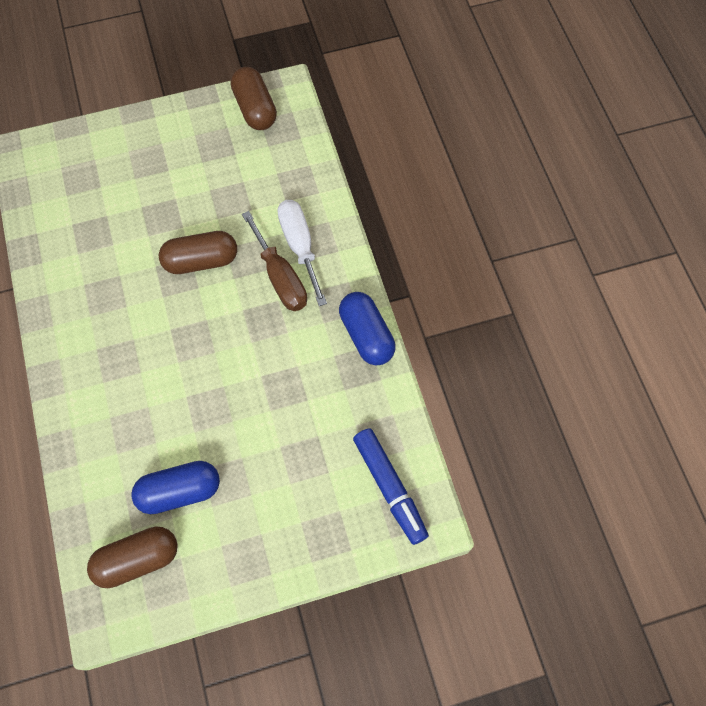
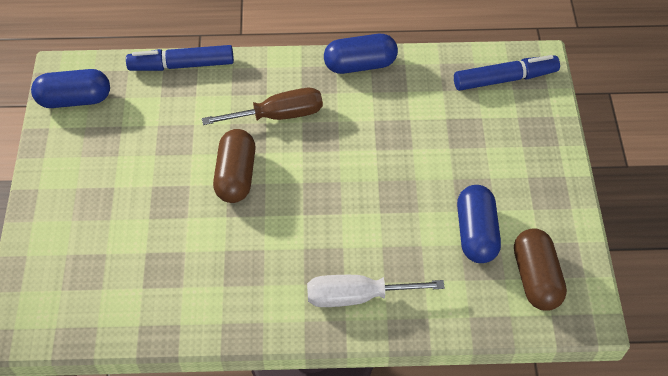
camera: 75 degrees left, 10 degrees down
(255, 109) = (75, 99): brown capsule -> blue capsule
(300, 246) = (251, 94): white screwdriver -> white screwdriver (357, 296)
(319, 178) = (182, 65): none -> blue marker

